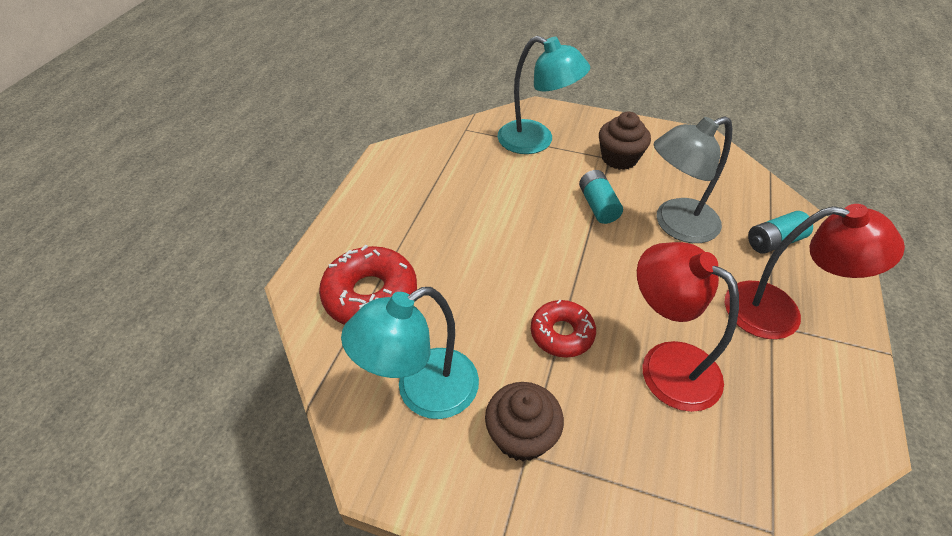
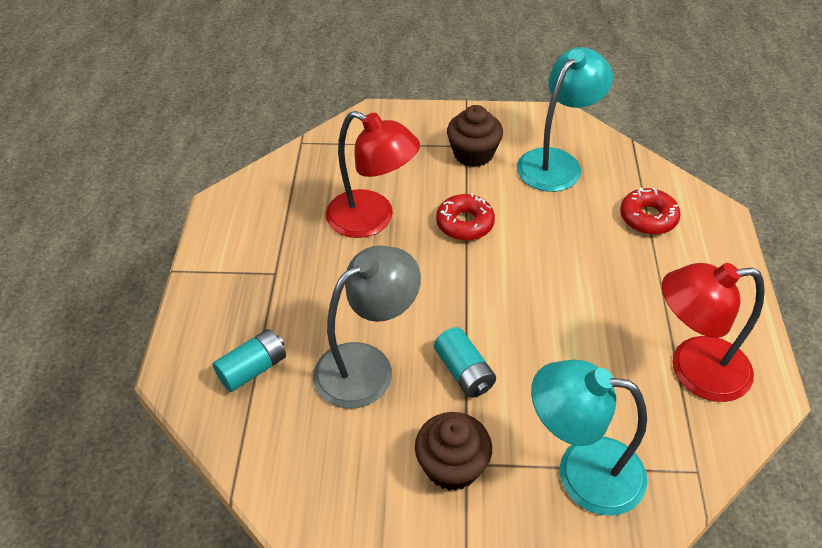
camera: 165 degrees right, 0 degrees up
(370, 295) = (648, 218): red donut -> red donut, size x0.64
(779, 312) = (266, 285): red lamp -> red lamp (694, 370)

